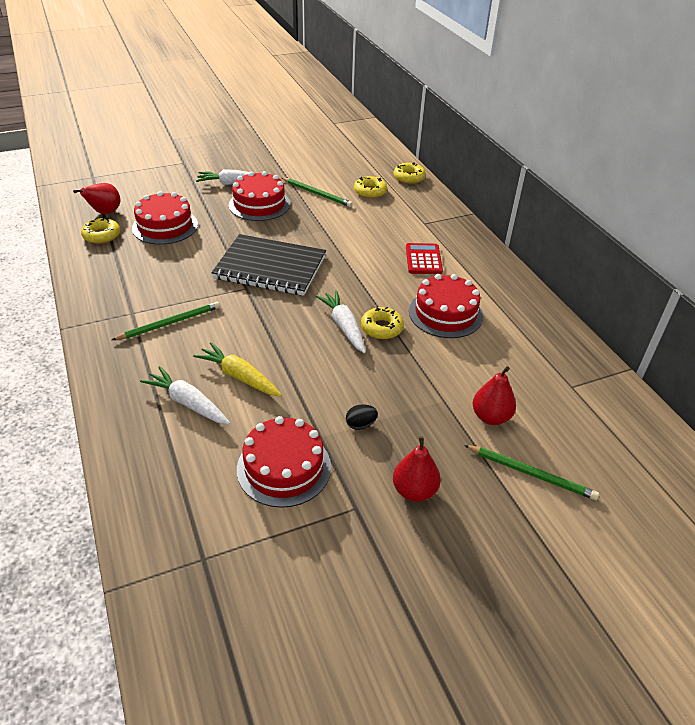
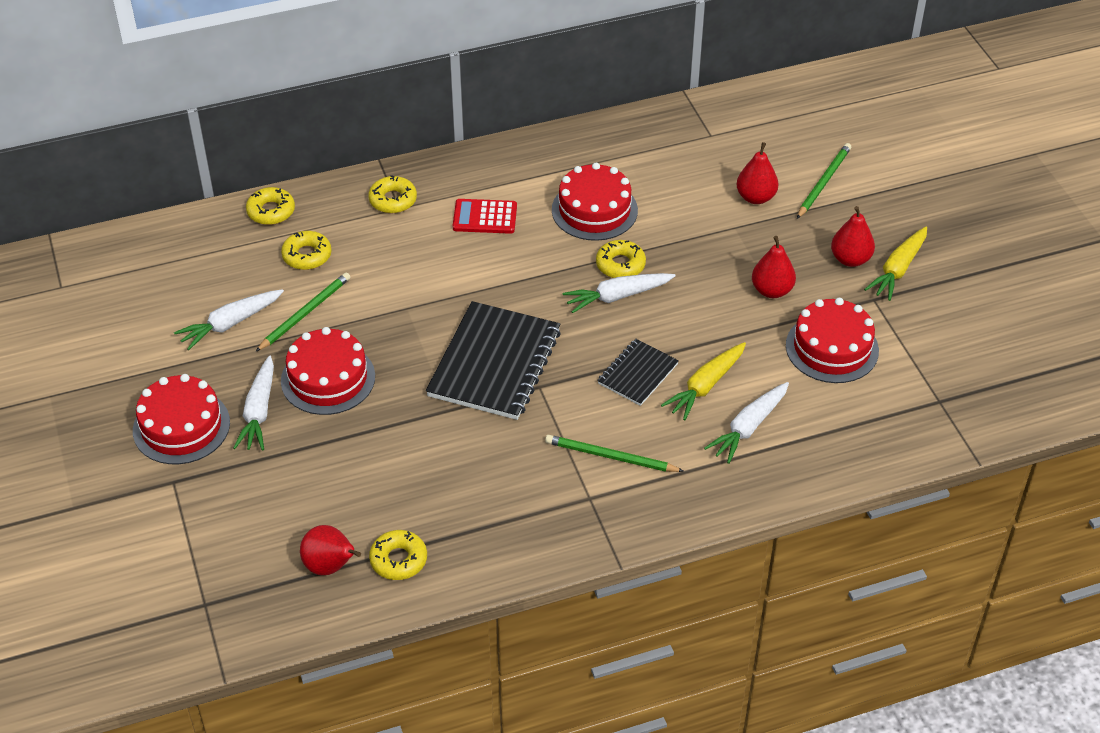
camera: 85 degrees left, 5 degrees up
(165, 226) = (379, 485): red cake -> red cake (181, 426)
(170, 323) = (610, 456): green pencil -> green pencil turned 45 degrees counterclockwise
(256, 337) = (637, 374): none -> black notebook
(307, 171) = (230, 324): none -> white carrot
(360, 424) = (772, 290): black egg -> red pear
(404, 534) = (898, 269): none -> yellow carrot
(431, 220) = (393, 200): none -> yellow donut

